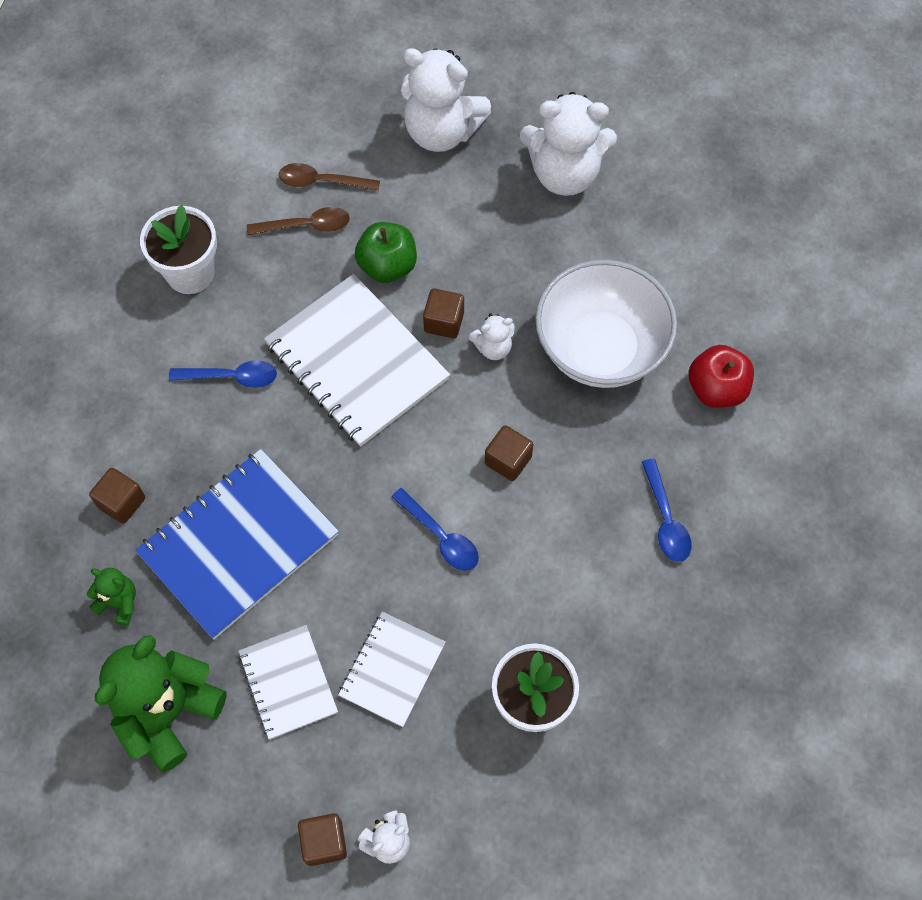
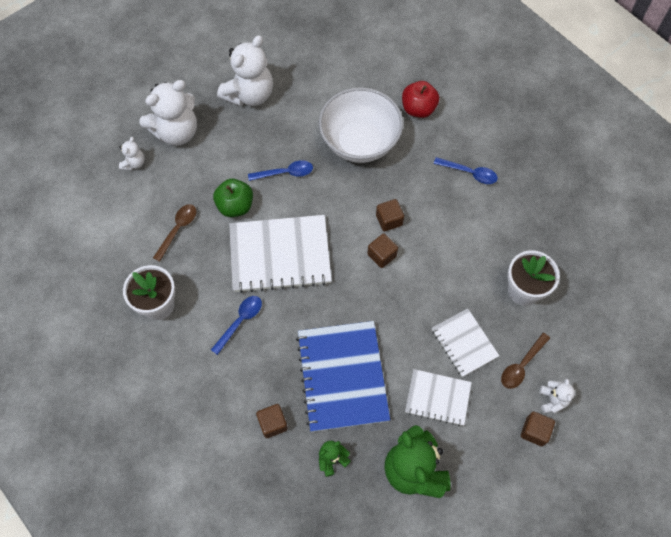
camera: 55 degrees left, 0 degrees up
(322, 182) = (157, 205): brown spoon -> brown spoon (521, 365)
(440, 536) = (408, 276): blue spoon -> blue spoon (285, 173)
(444, 322) = (289, 200): brown cube -> brown cube (382, 255)
(493, 347) = (322, 187): white teddy bear -> white teddy bear (134, 163)

